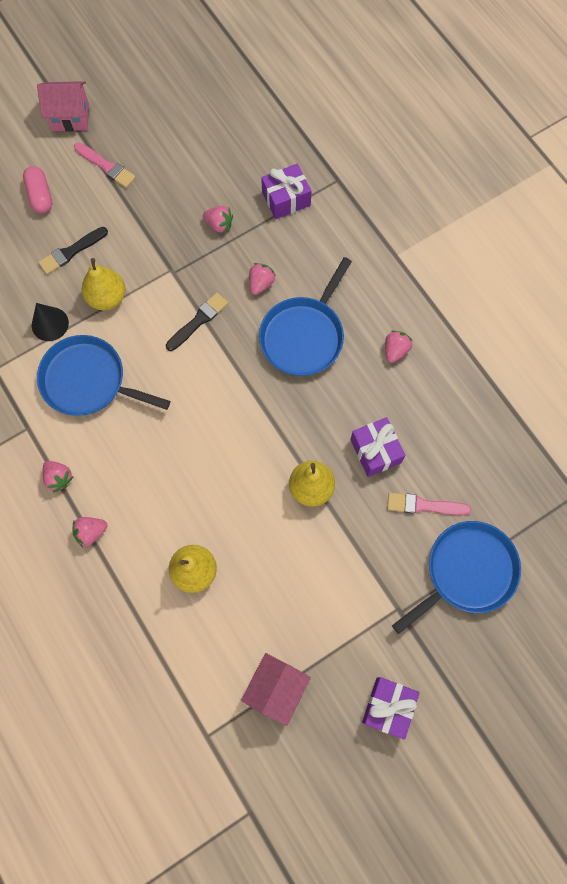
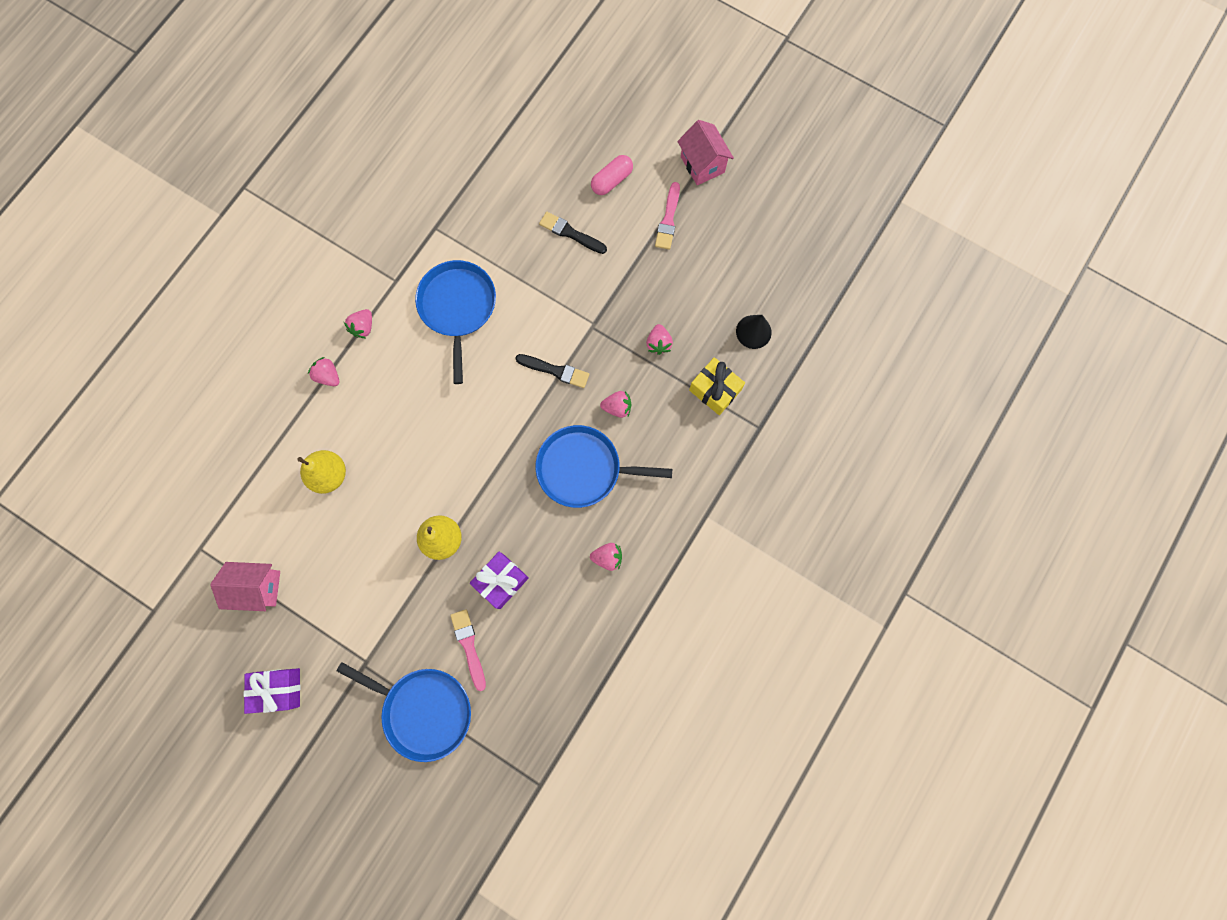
camera: 65 degrees right, 5 degrees up
(50, 324) = (495, 250): black cone -> black cone (753, 331)
(107, 297) = (541, 284): yellow pear -> none
(286, 199) = (715, 390): purple gift -> yellow gift

